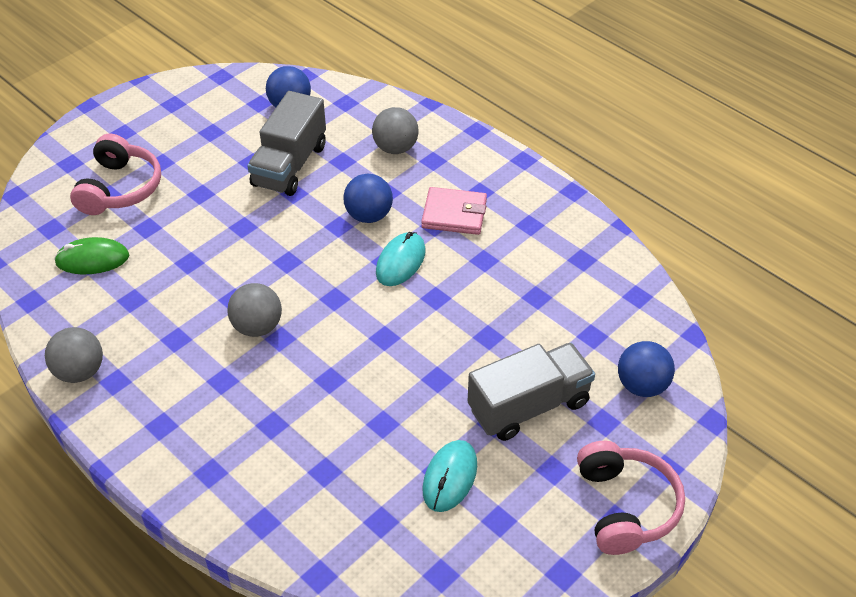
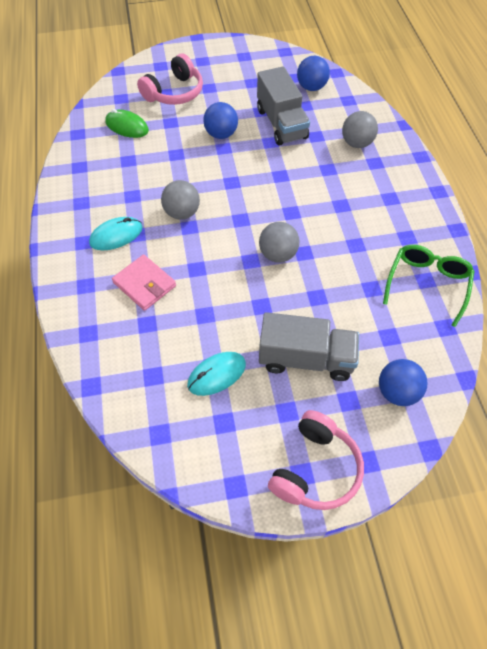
camera: 35 degrees right, 10 degrees up
(80, 371) = (68, 187): grey ball -> grey ball (278, 254)
(289, 165) = (281, 124): grey truck -> grey truck turned 75 degrees counterclockwise
(369, 215) = (304, 178): blue ball -> blue ball (221, 134)
(400, 261) = (300, 218): turquoise mouse -> turquoise mouse (116, 235)
(454, 214) = (360, 204): pink wallet -> pink wallet (144, 284)
(587, 262) = (427, 284): none -> green glasses

